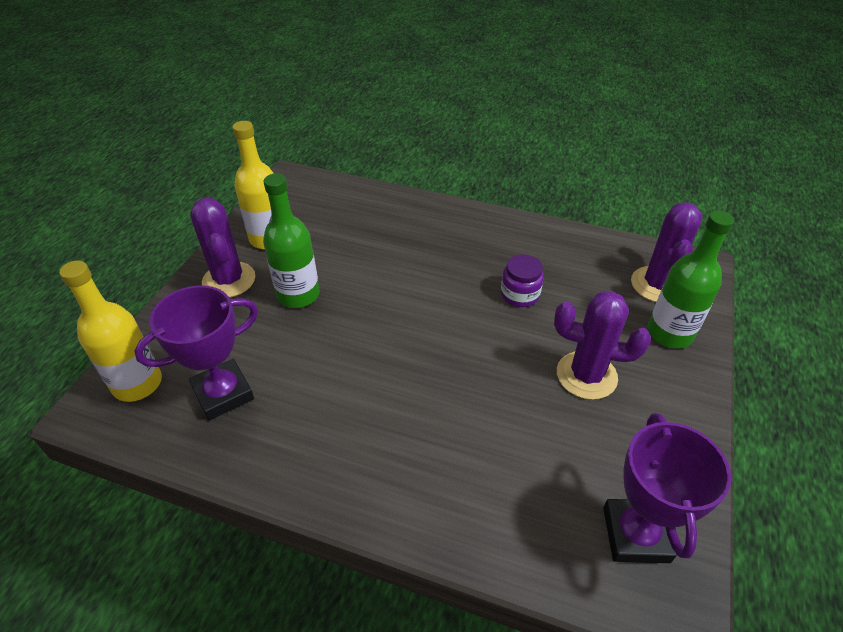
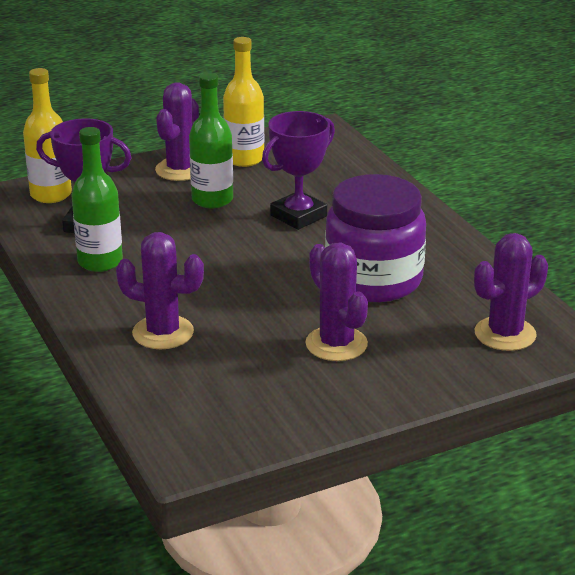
camera: 45 degrees right, 15 degrees down
(456, 471) = (163, 333): none -> purple cactus
(519, 295) = (373, 280): purple jar -> purple jar, size x2.31
(635, 534) = (220, 421): purple trophy -> purple trophy (298, 216)
(669, 333) = (452, 362): green bottle -> green bottle (100, 262)

